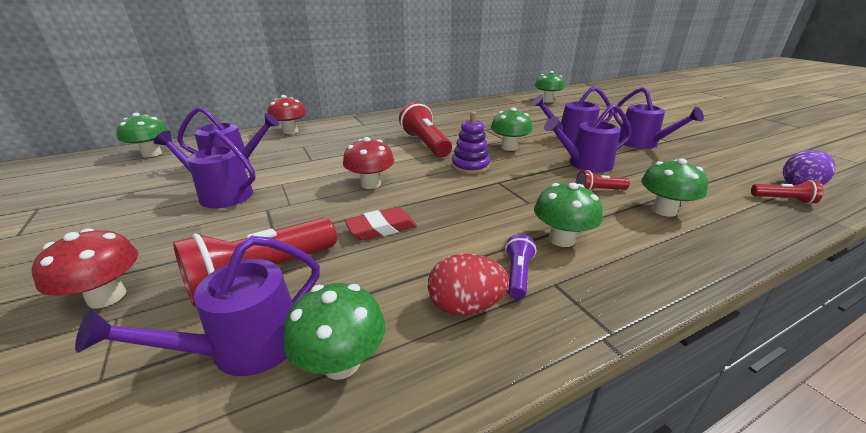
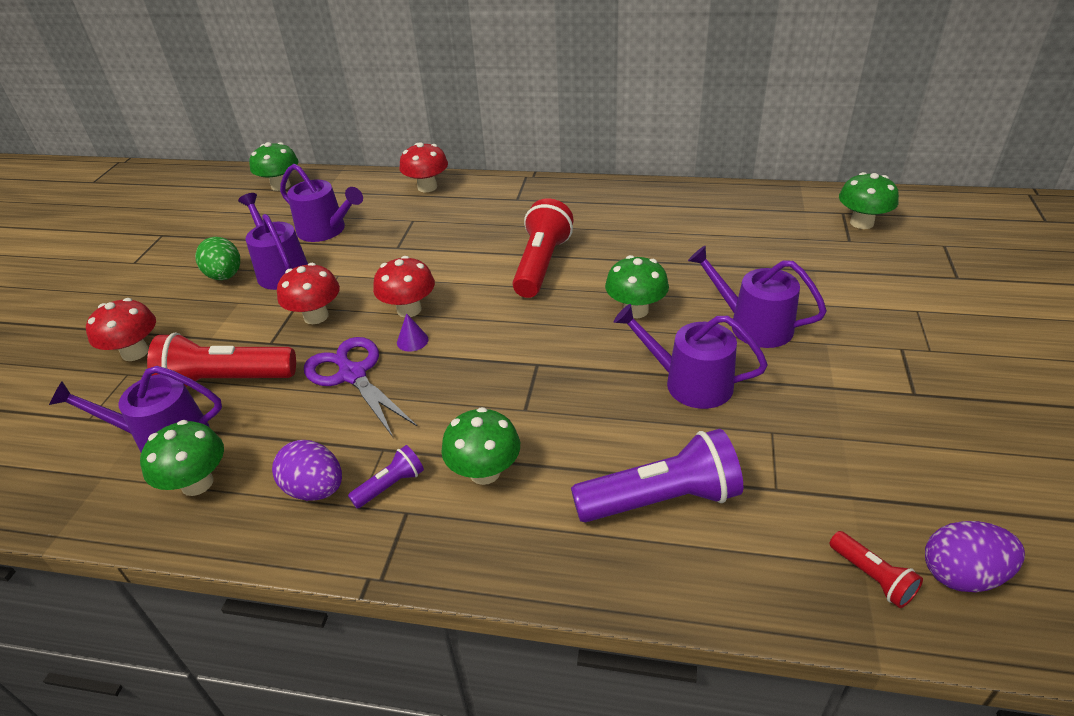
camera: 40 degrees right, 10 degrees up
(161, 213) = (225, 276): none -> green egg
(296, 209) = (316, 316): none -> red mushroom
(381, 228) = (352, 374): red eraser -> purple scissors
(399, 197) = (412, 341): none -> purple cone
(465, 306) = (315, 489): red egg -> purple egg
(470, 166) = (541, 325): purple stacking toy -> none
(598, 190) = (632, 432): red flashlight -> none
(641, 143) = (853, 381): purple watering can -> none
(664, 210) = (661, 499): green mushroom -> purple flashlight

